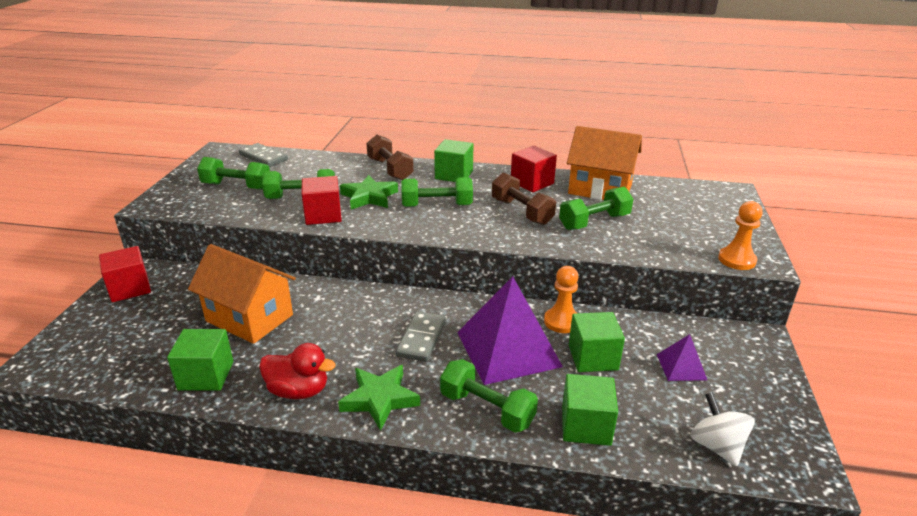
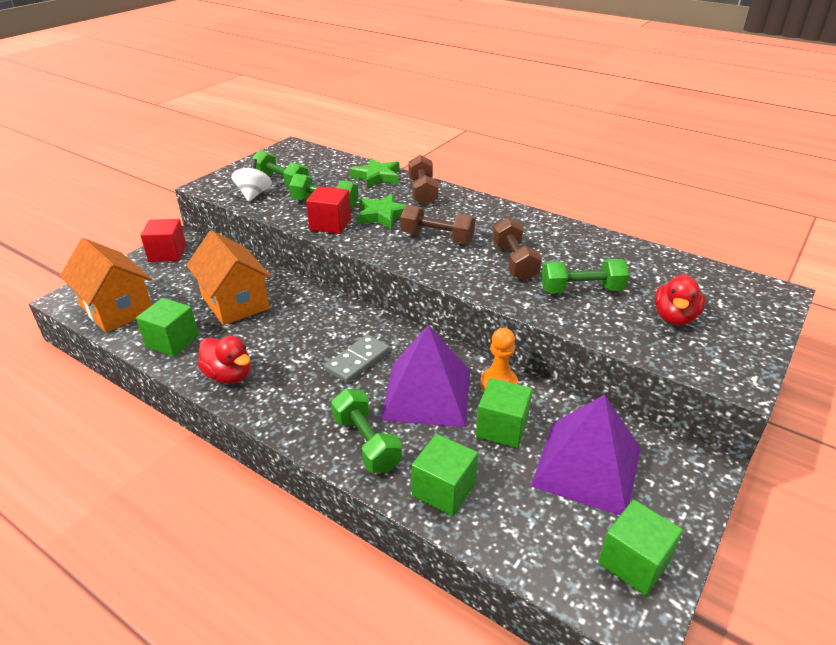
camera: 25 degrees right, 5 degrees up
(263, 157) = (322, 159): grey domino -> none
(379, 399) = (285, 403): green star -> green star (377, 177)
(437, 206) = (437, 237): green dumbbell -> brown dumbbell
(454, 175) = (478, 210): green cube -> green cube (634, 562)
(532, 183) = (550, 234): red cube -> none
(600, 189) = (618, 256): orange house -> orange house (117, 309)
(679, 226) = (674, 317): none -> red duck
(681, 367) = (587, 466): purple pyramid -> purple pyramid, size x2.15
(716, 446) = (559, 557): white spinning top -> white spinning top (254, 194)
(736, 260) = (709, 372): orange pawn -> none

